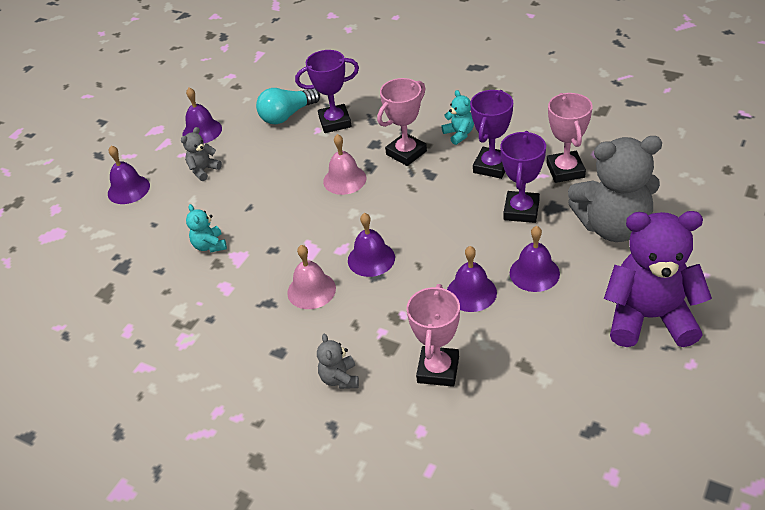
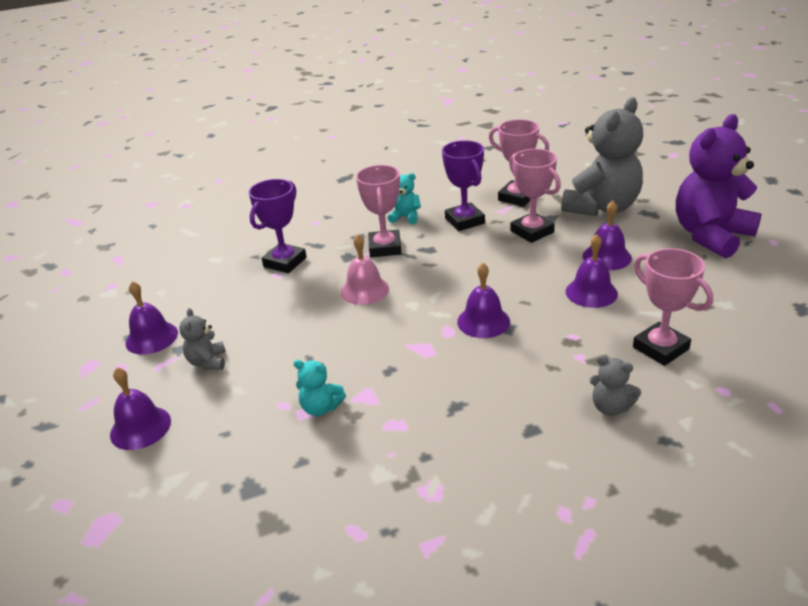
camera: 50 degrees left, 10 degrees down
(287, 115) = (228, 281): turquoise light bulb -> none
(311, 290) = (476, 372): pink bell -> none
(521, 210) = (532, 232): purple trophy -> pink trophy

